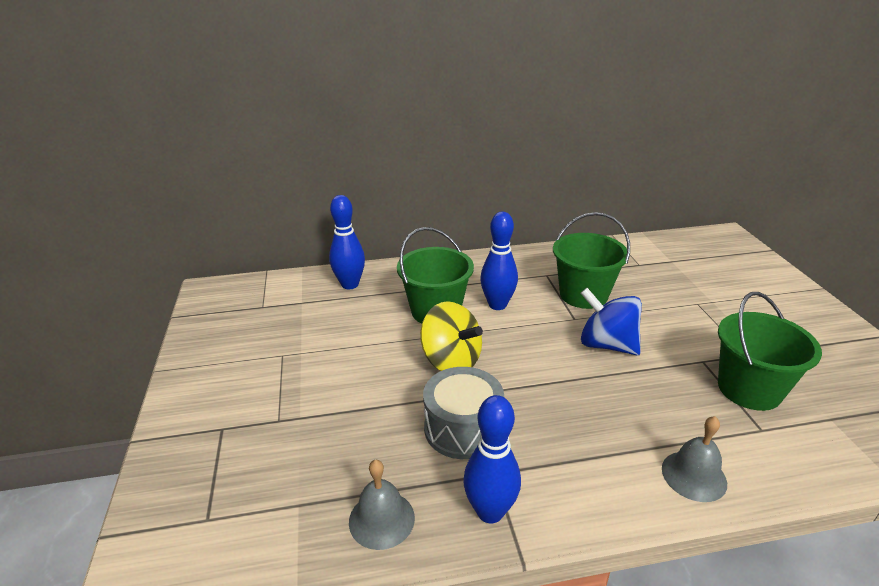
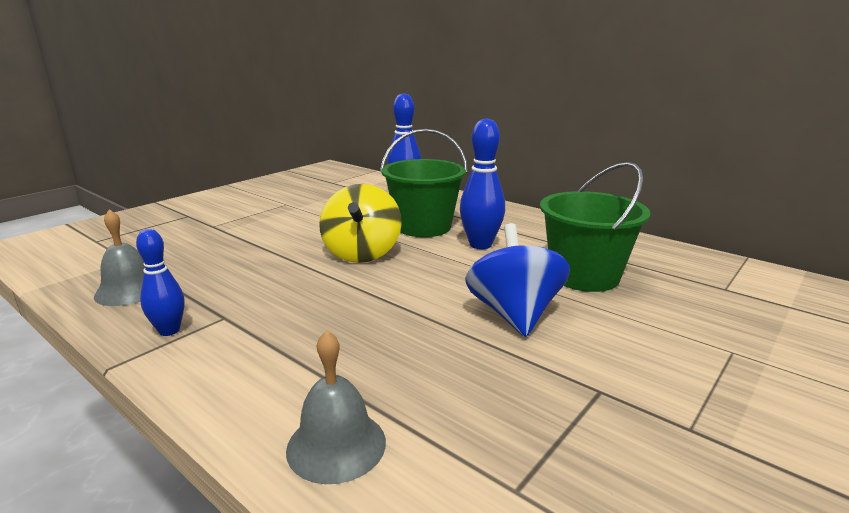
camera: 50 degrees right, 10 degrees down
(462, 428) = (272, 285): grey drum -> none
(490, 511) = (169, 330): blue bowling pin -> blue bowling pin, size x0.64
(749, 389) = (601, 451): green bucket -> none

